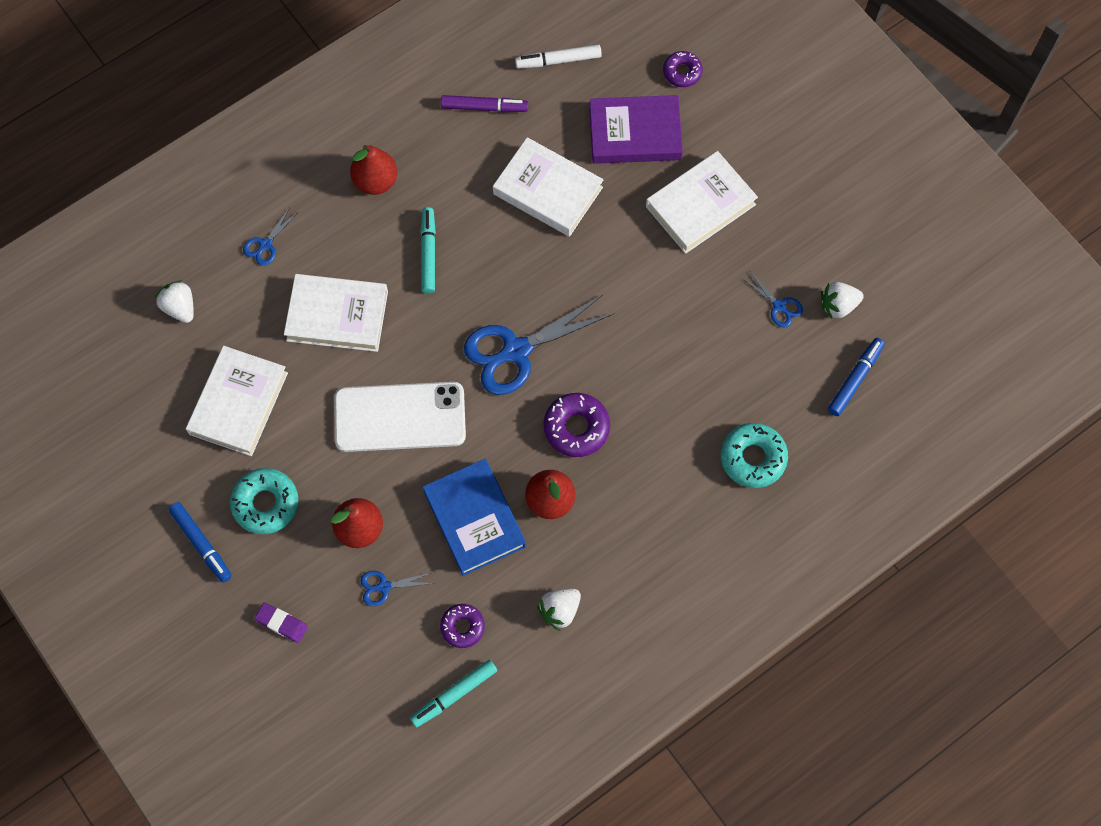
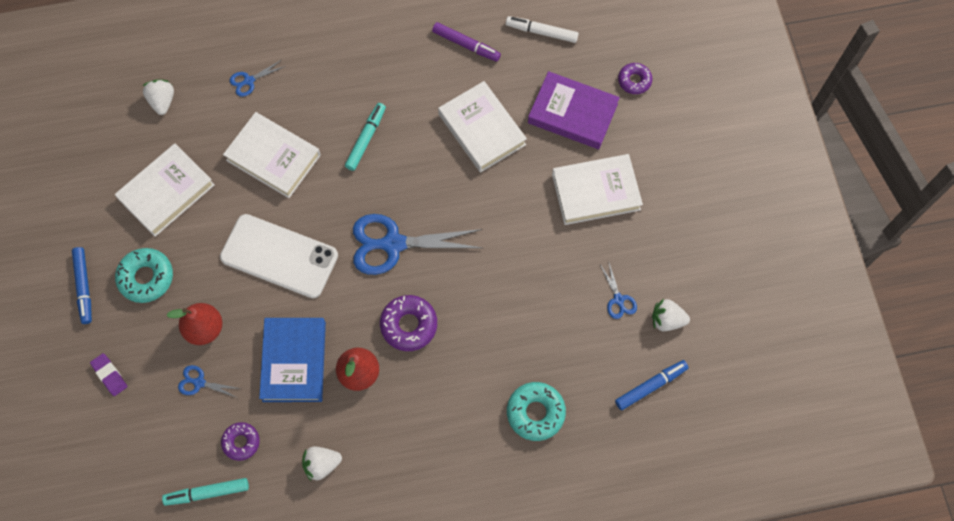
camera: 25 degrees right, 0 degrees up
(375, 181) = (355, 67): red pear -> none

